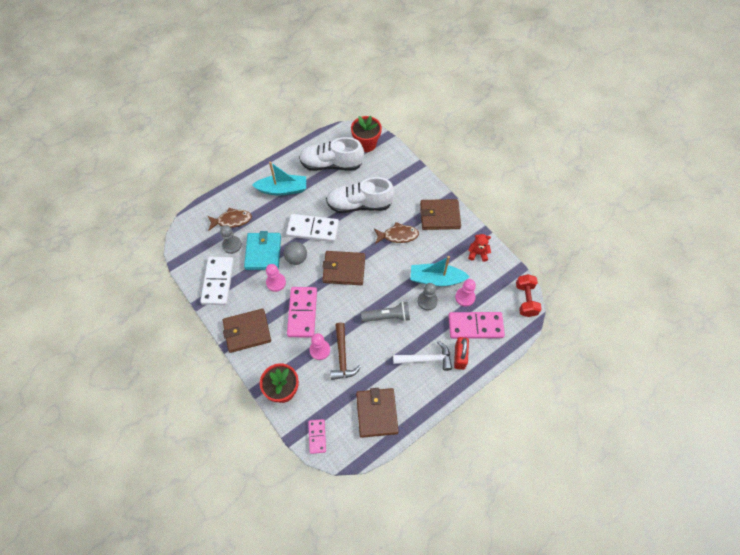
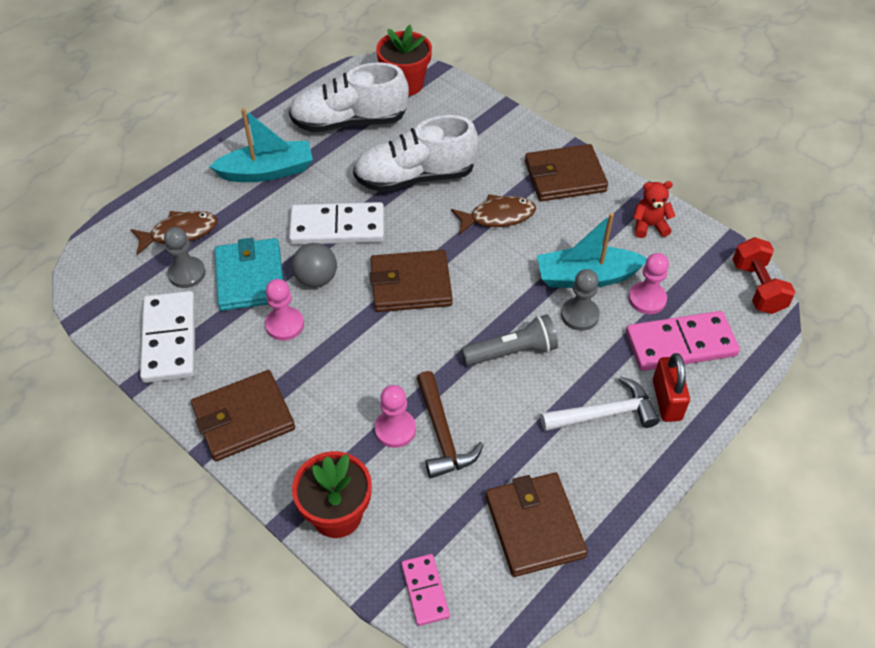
camera: 10 degrees left, 10 degrees down
(302, 313) = (347, 369): pink domino -> none

